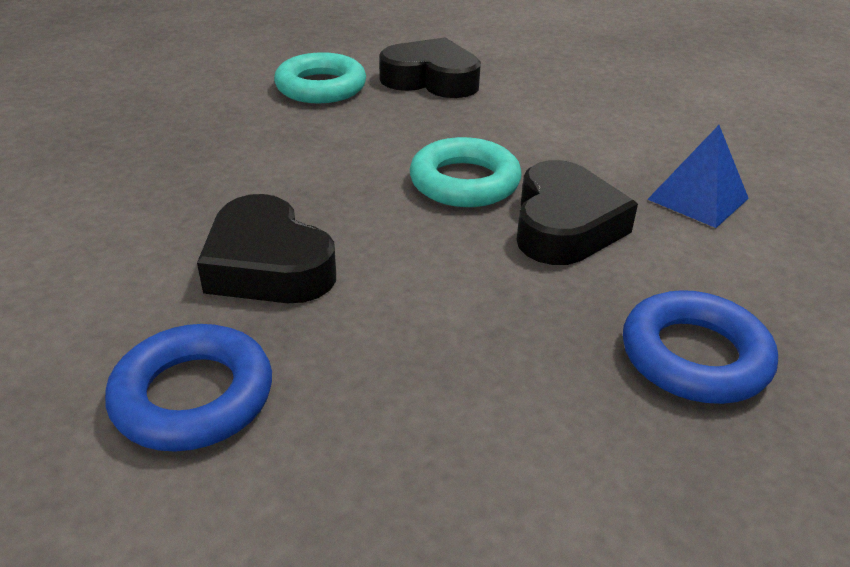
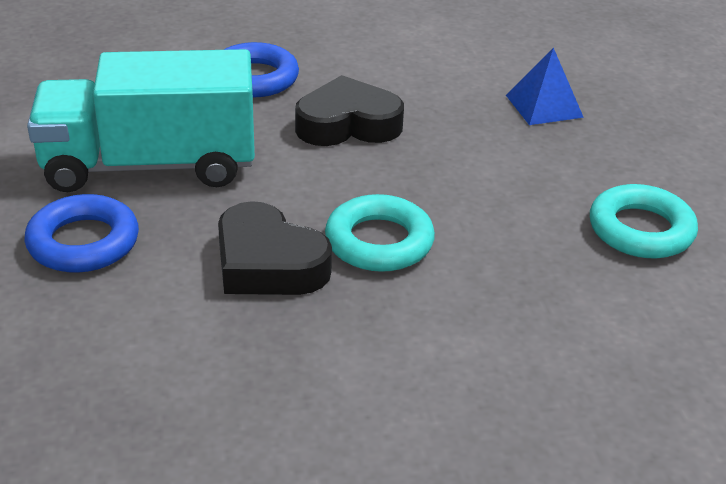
camera: 120 degrees right, 0 degrees up
(431, 80) = (621, 312): black heart -> none
(508, 385) = (150, 165): none -> turquoise truck
(698, 198) = (226, 367): blue pyramid -> blue pyramid (544, 106)

